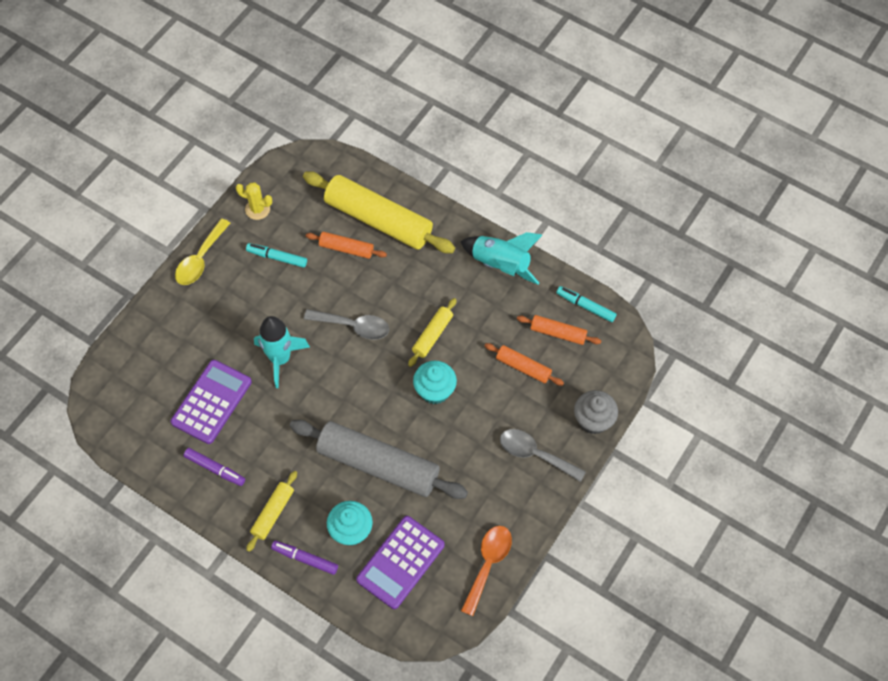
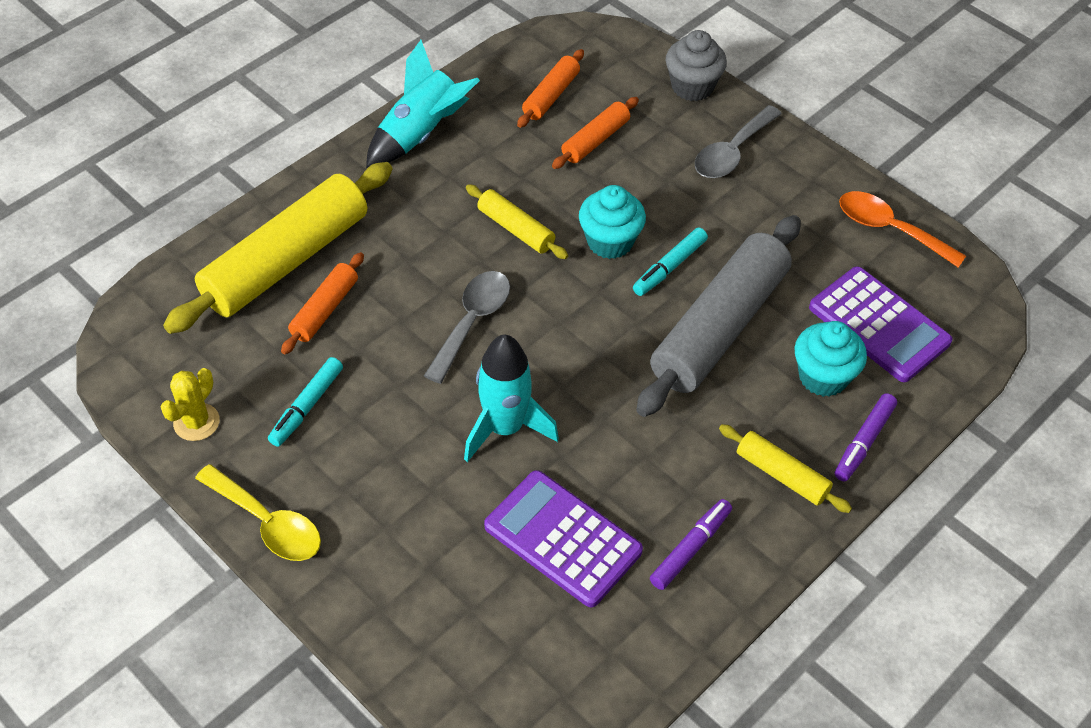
camera: 80 degrees left, 10 degrees down
(585, 306) = (517, 61): turquoise marker -> turquoise marker (669, 267)

